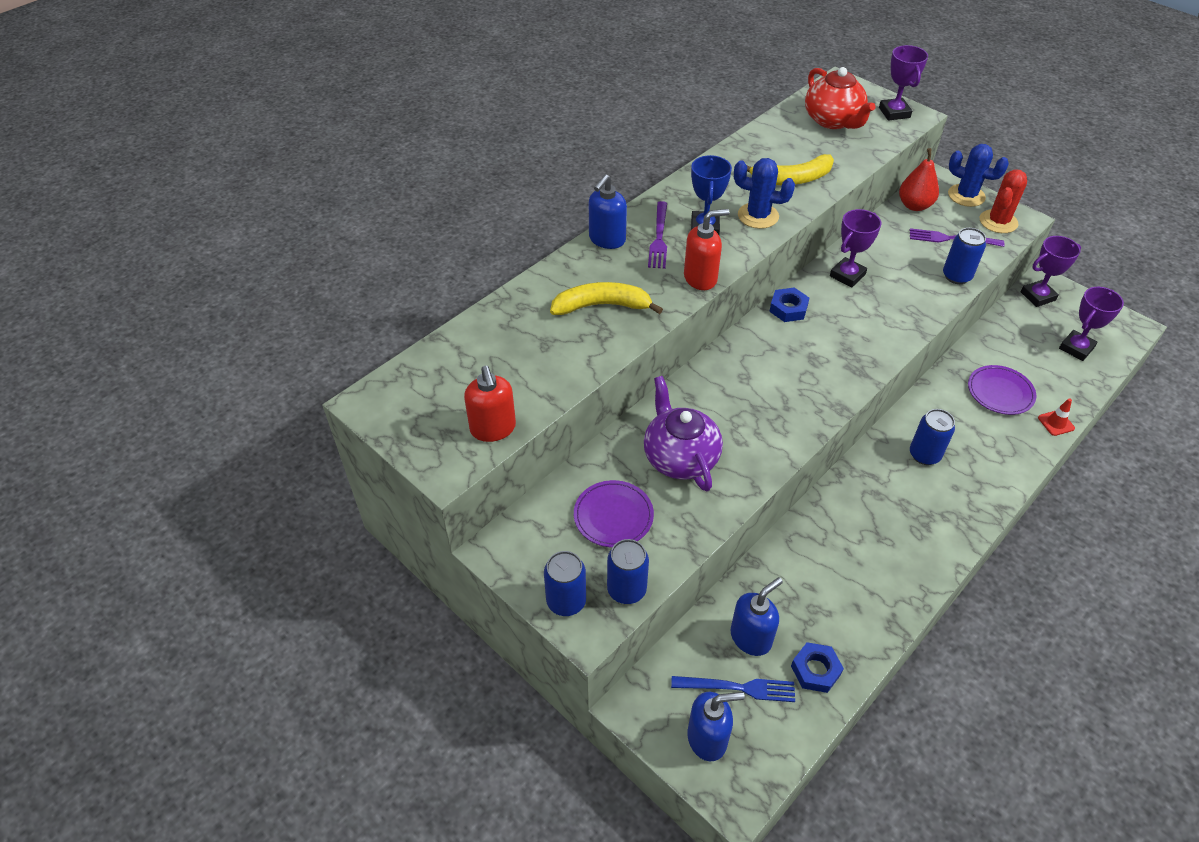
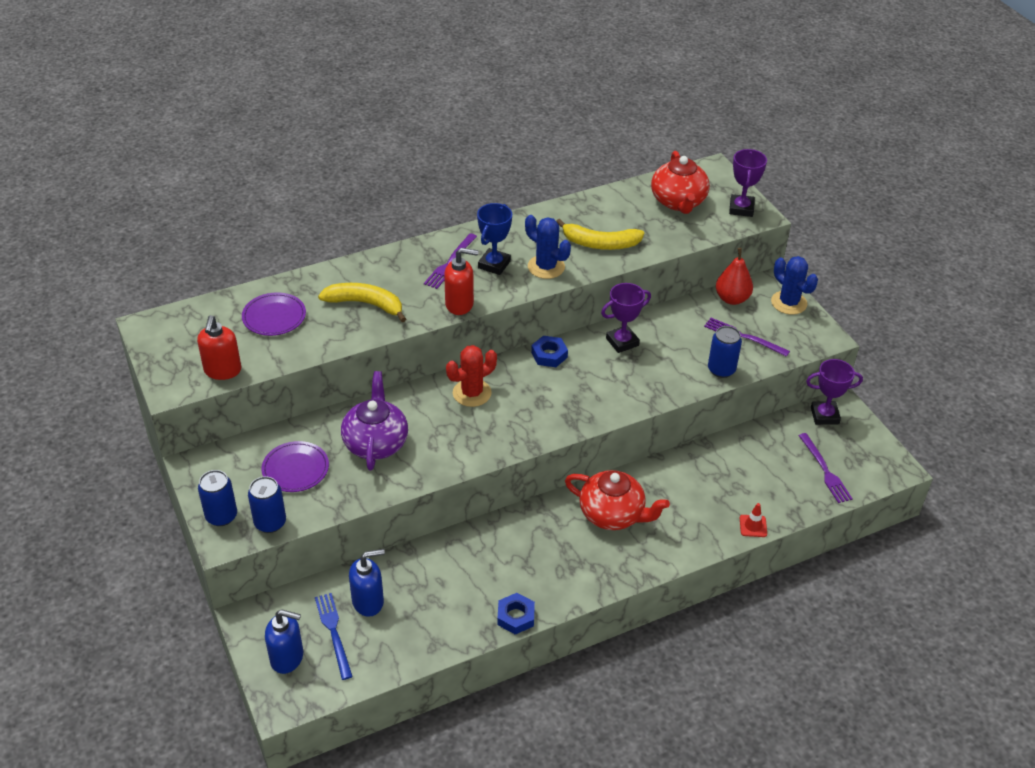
camera: 20 degrees right, 5 degrees down
(607, 240) = (406, 253): blue soap dispenser -> none
(738, 688) = (334, 632): blue fork -> blue fork turned 135 degrees counterclockwise
(815, 670) = (402, 641): blue nut -> blue nut (515, 617)
(924, 455) = (613, 514): blue can -> red teapot
(998, 222) = (800, 334): red cactus -> red cactus (472, 393)
(1000, 392) = (721, 486): purple plate -> purple plate (274, 317)
(1076, 348) = (825, 470): purple trophy -> purple fork

